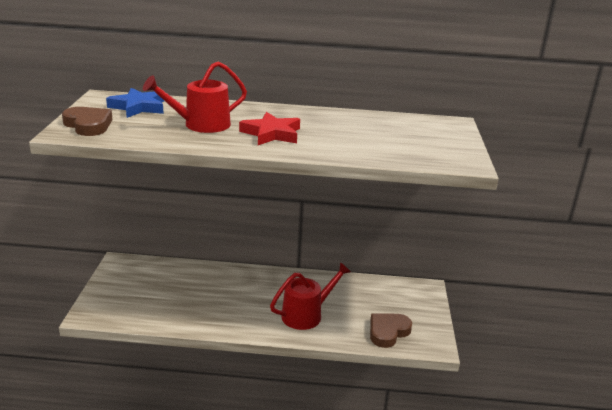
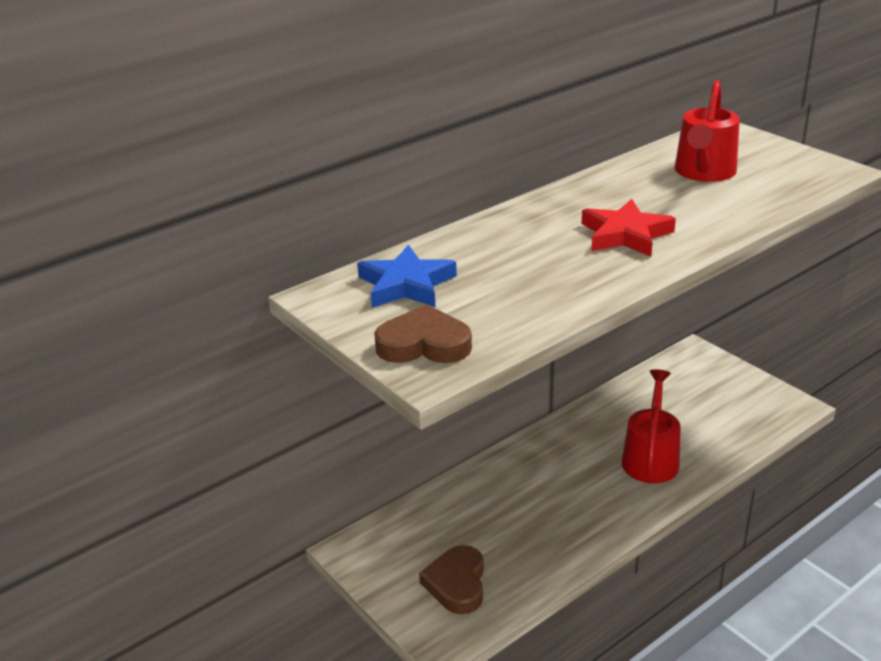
camera: 40 degrees left, 5 degrees up
(201, 125) = (535, 266): red watering can -> red watering can (703, 172)
(388, 332) = (742, 421): brown heart -> brown heart (457, 583)

